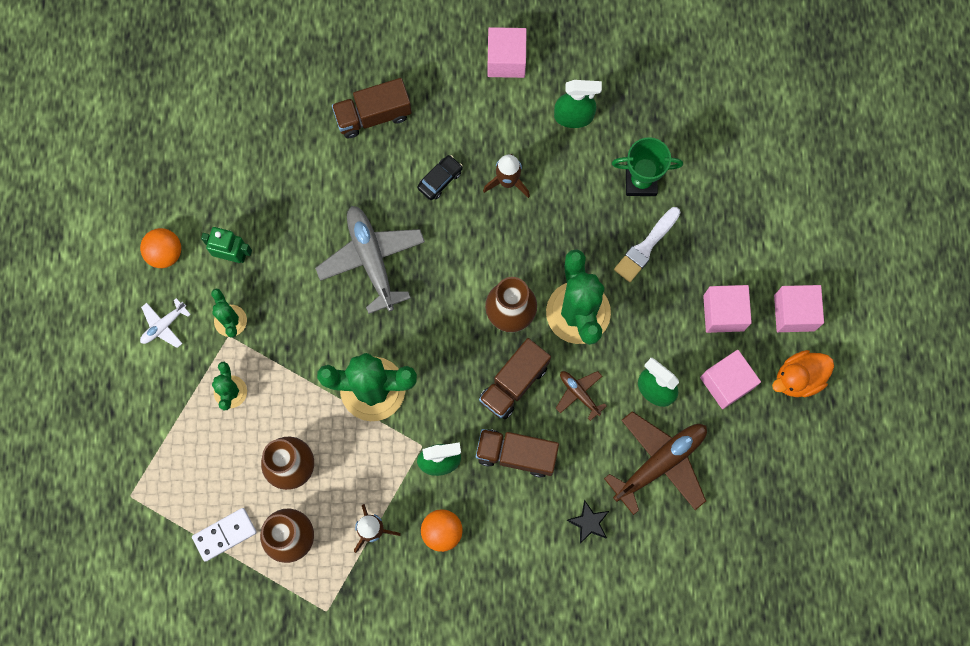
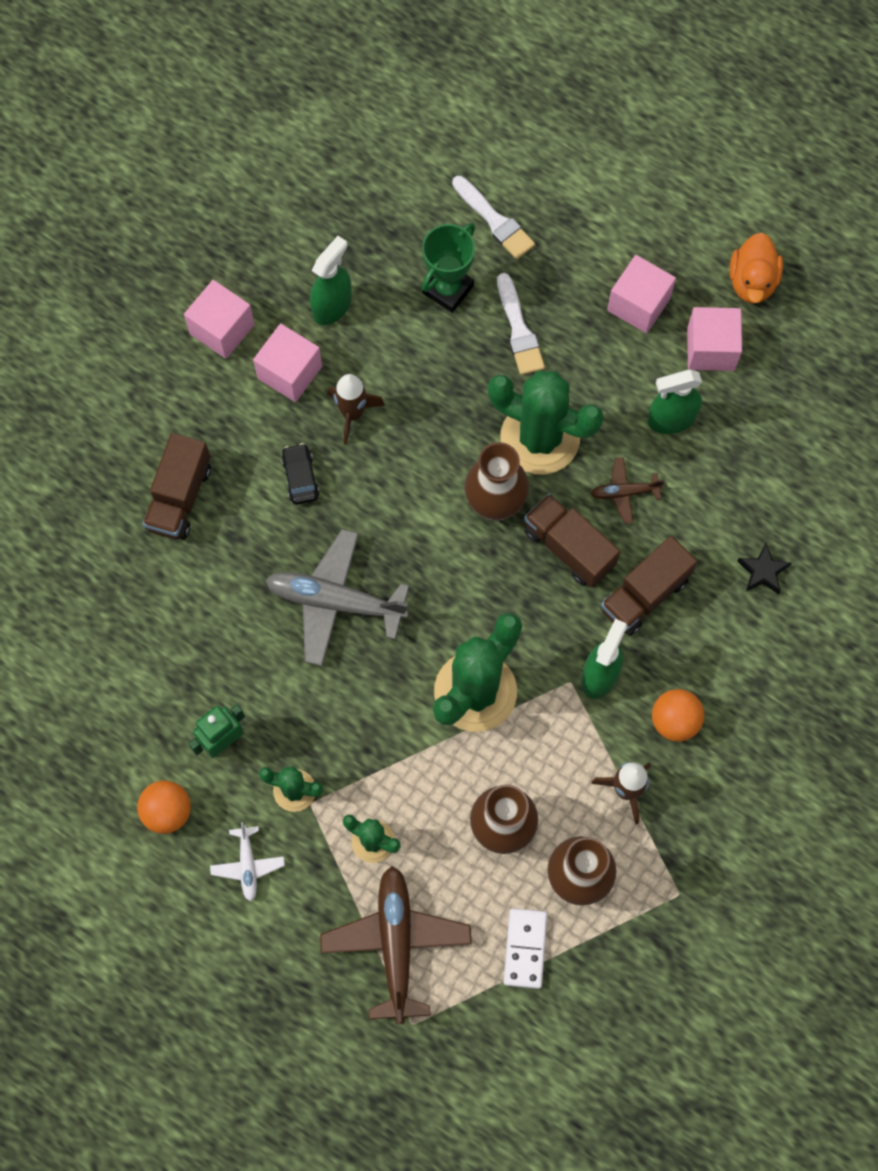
camera: 55 degrees left, 5 degrees down
(514, 383) = (569, 548): brown truck -> brown truck turned 150 degrees clockwise
(660, 462) = (748, 463): brown plane -> brown plane (396, 943)
(714, 177) = (495, 221): none -> white brush
(794, 313) = (684, 241): pink cube -> pink cube (289, 372)

